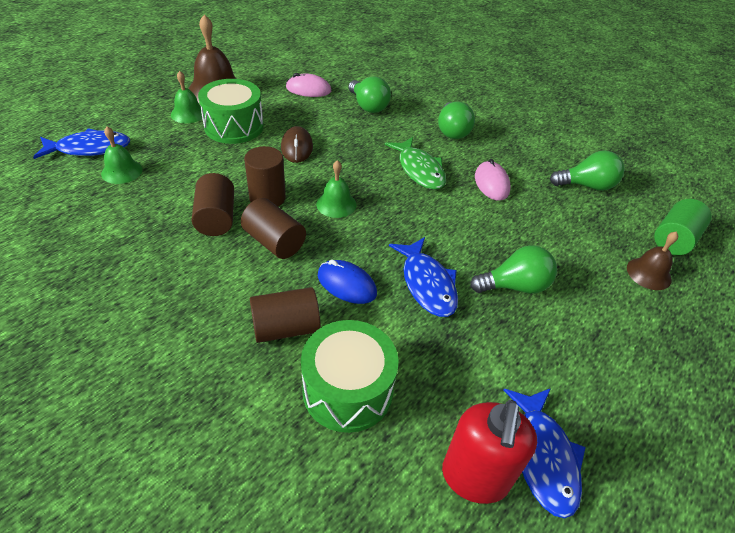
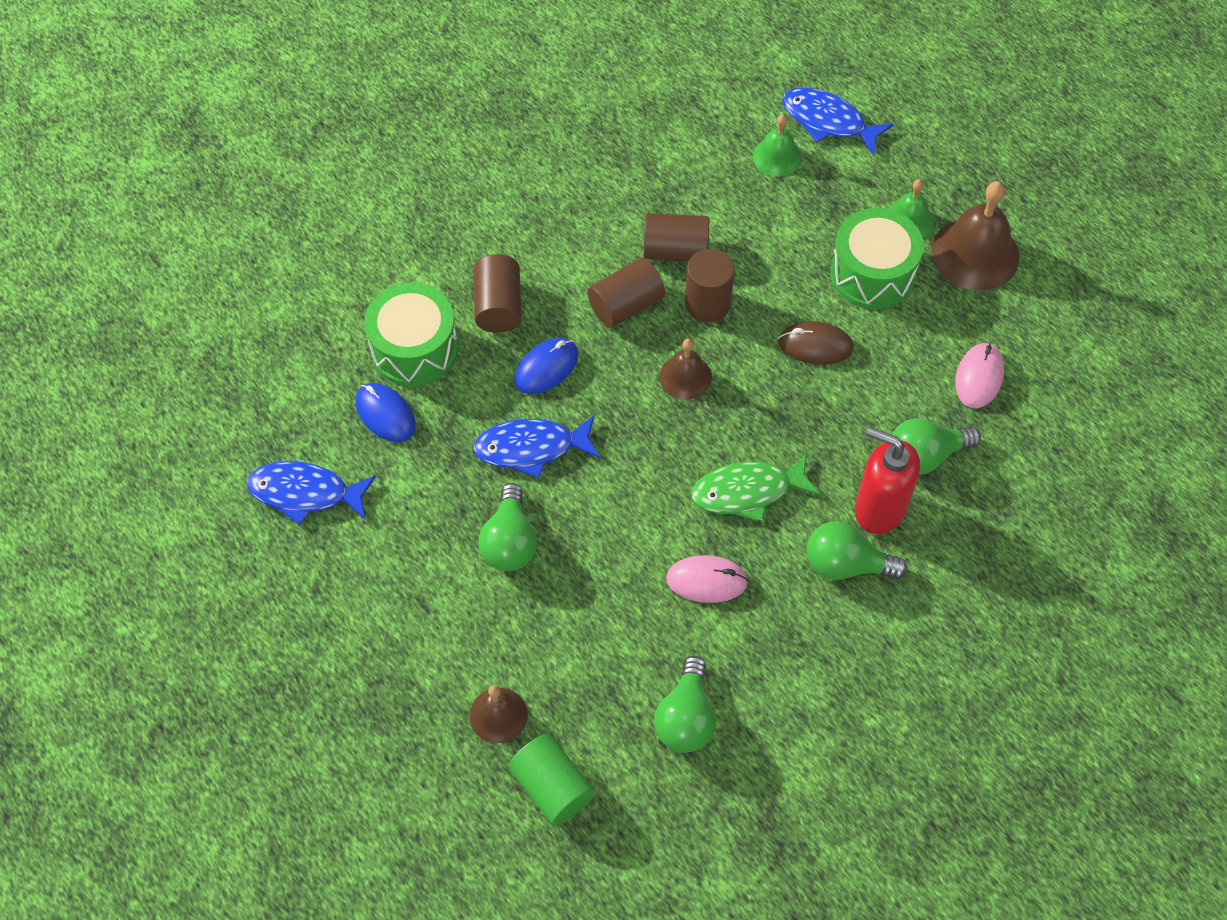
camera: 105 degrees right, 15 degrees up
(89, 148) = (828, 121): blue fish -> blue fish turned 120 degrees clockwise
(336, 204) = (685, 377): green bell -> brown bell
(429, 401) = (385, 414): none -> blue mouse
(475, 477) = (304, 431): red soap dispenser -> red soap dispenser (879, 508)

